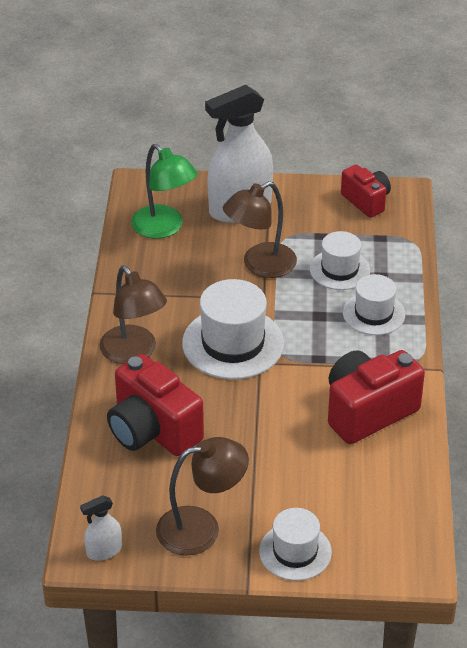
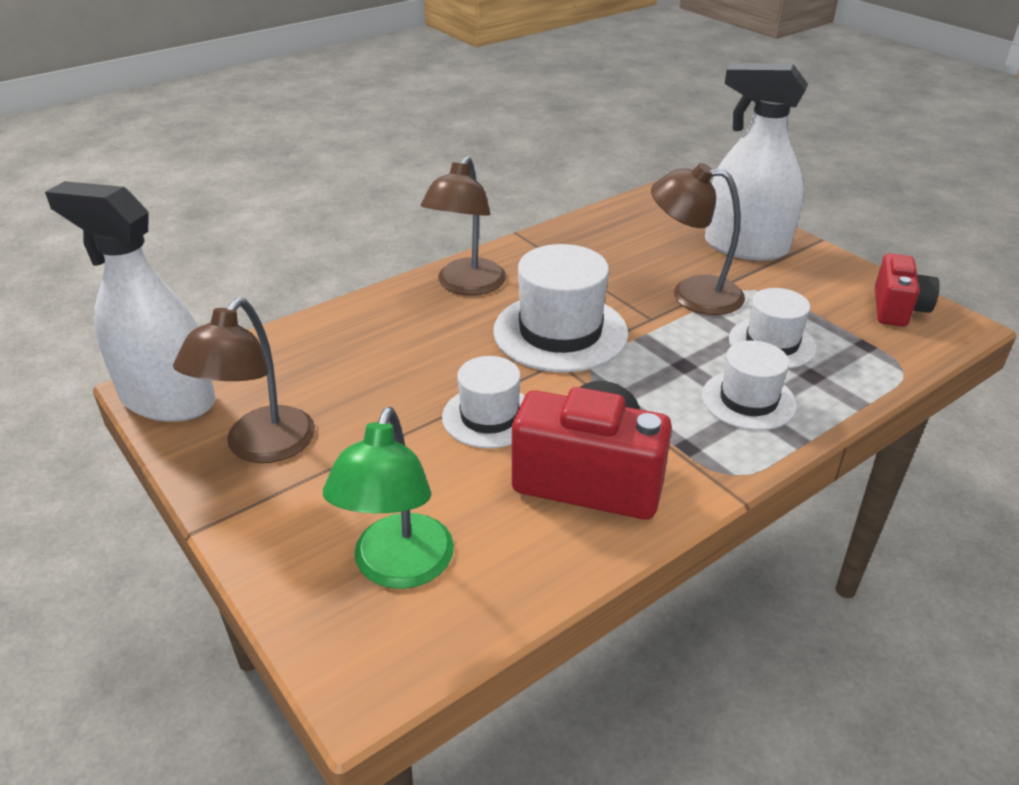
camera: 50 degrees right, 5 degrees down
(104, 551) = (167, 400): white spray bottle -> white spray bottle, size x2.24
(152, 430) = (374, 346): red camera -> none
(164, 228) = (650, 224): green lamp -> green lamp (398, 568)
(201, 528) = (261, 447): brown lamp -> brown lamp turned 75 degrees clockwise
(295, 551) = (287, 541): white hat -> white hat (489, 417)

